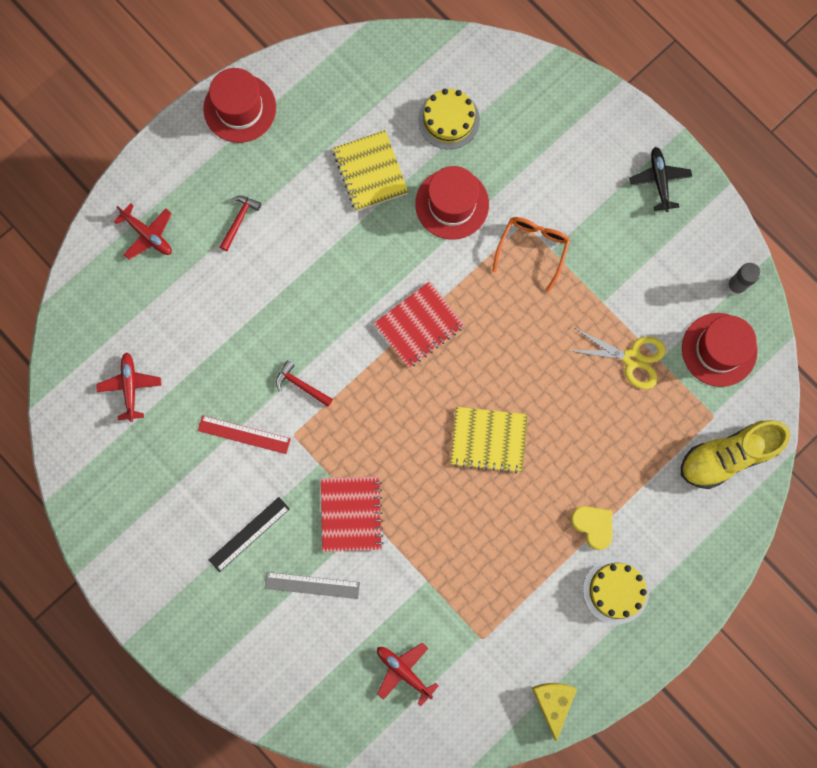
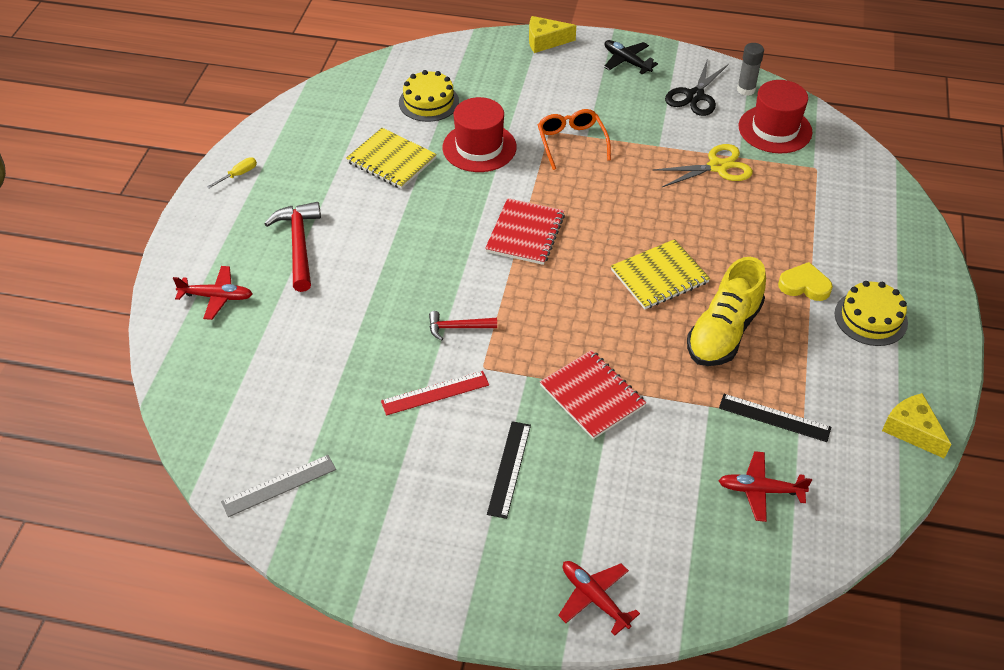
camera: 35 degrees left, 30 degrees down
(130, 387) = (288, 418): red plane -> red plane (594, 598)
(239, 220) = (299, 245): red hammer -> red hammer, size x1.74
(240, 108) = (238, 175): red hat -> yellow screwdriver
(312, 585) = (608, 473): grey ruler -> grey ruler (279, 485)
(464, 623) = (774, 417): none -> black ruler
(607, 106) = (545, 41): none -> yellow cheese
(684, 264) = (695, 96): none -> black scissors
(727, 456) = (853, 186): yellow shoe -> yellow shoe (723, 332)

